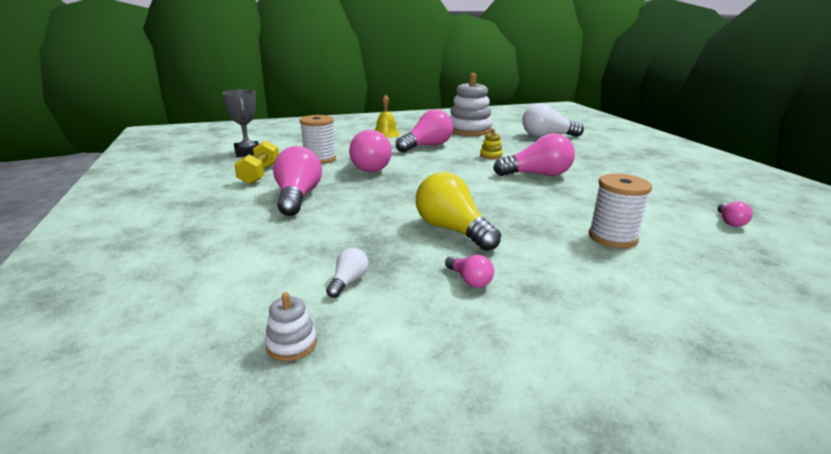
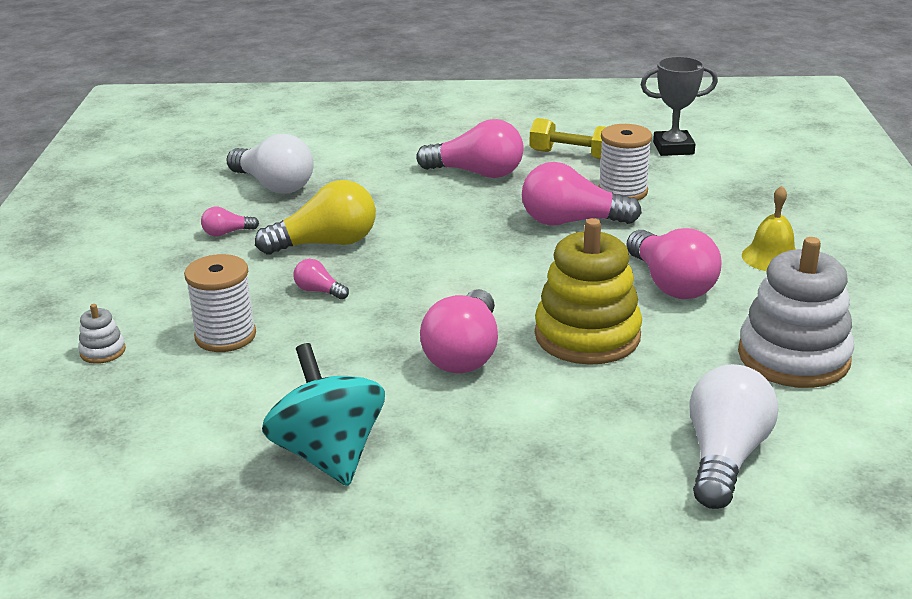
camera: 110 degrees right, 5 degrees up
(291, 344) = (216, 164): white stacking toy -> white stacking toy (103, 351)
(348, 282) = (274, 185): white light bulb -> white light bulb, size x2.11
(491, 156) = (587, 336): yellow stacking toy -> yellow stacking toy, size x2.38
(657, 189) = (328, 454): none -> turquoise spinning top
(730, 222) = (174, 458): pink light bulb -> pink light bulb (319, 291)

